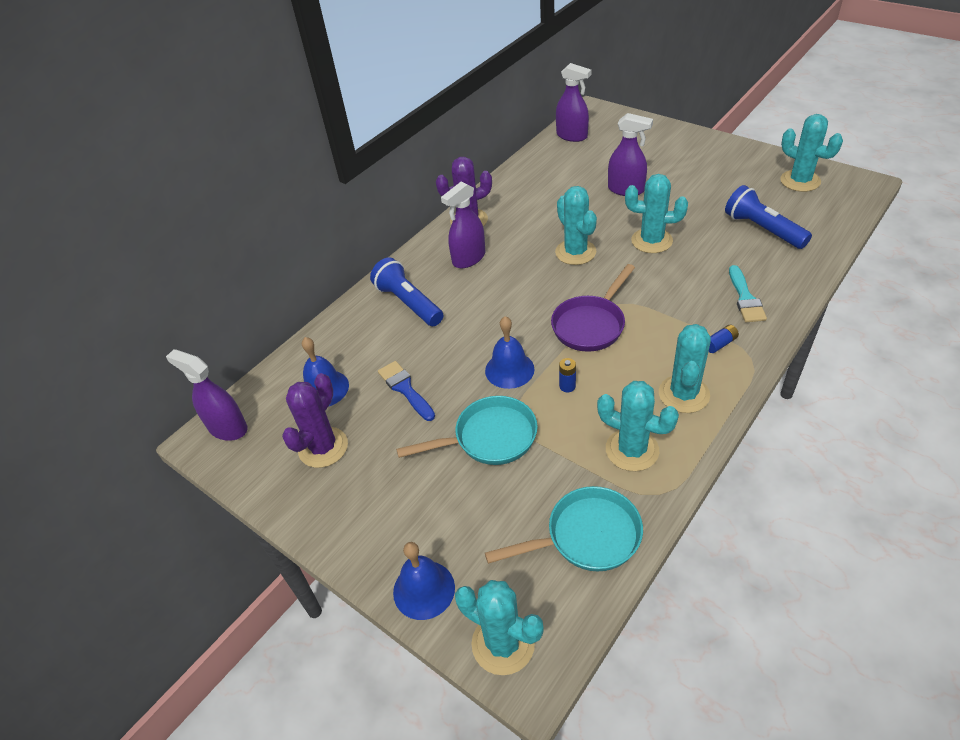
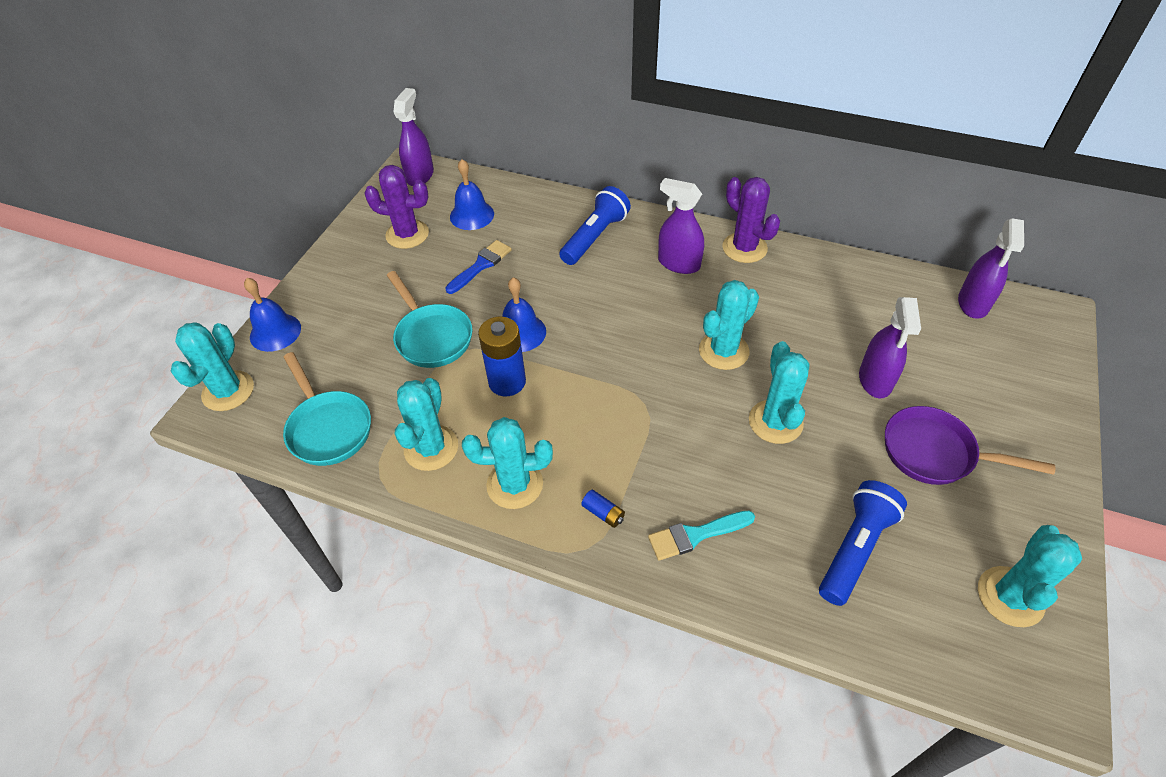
camera: 70 degrees right, 5 degrees up
(567, 386) = (507, 382): blue battery -> blue battery, size x2.18
(591, 325) = (603, 386): purple pan -> purple pan (935, 453)

